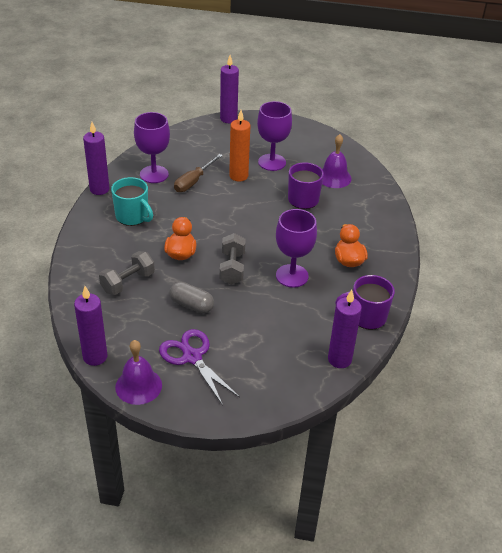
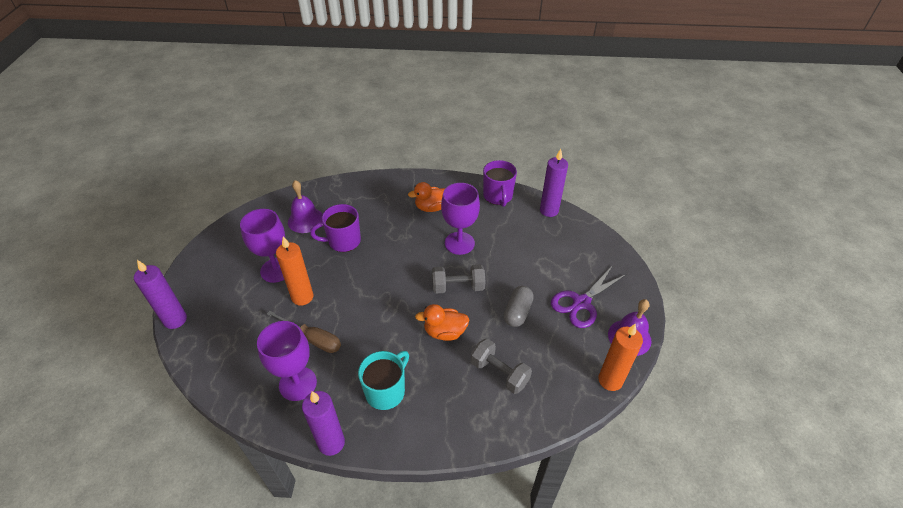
camera: 95 degrees left, 5 degrees up
(95, 357) = (610, 380): purple candle -> orange candle

